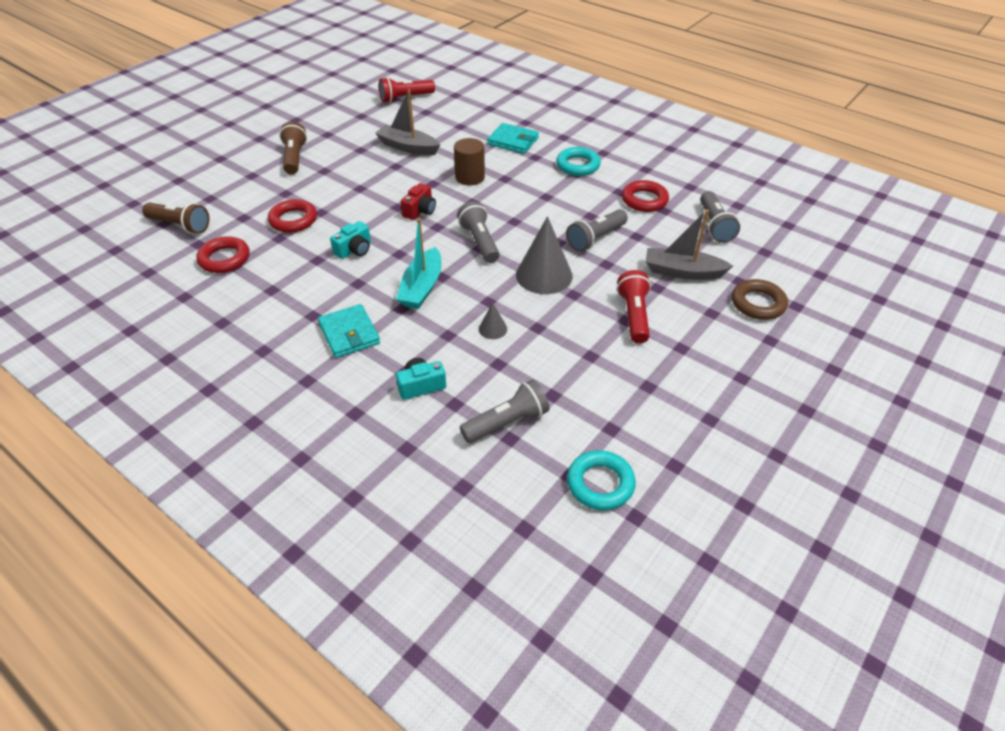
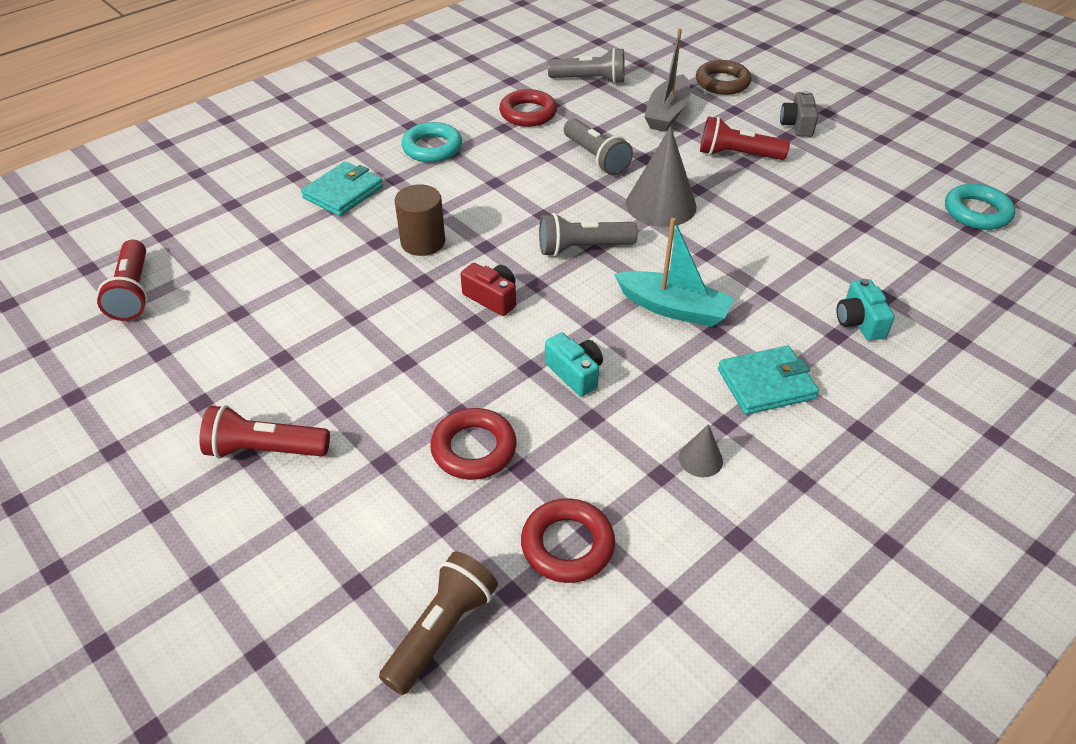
camera: 80 degrees left, 0 degrees up
(294, 158) = (265, 449): brown flashlight -> red flashlight
(408, 147) = (304, 299): grey boat -> none
(493, 329) = (757, 255): grey cone -> grey cone (700, 459)
(507, 422) = (908, 261): grey flashlight -> none
(705, 355) = (797, 125): none -> grey camera

